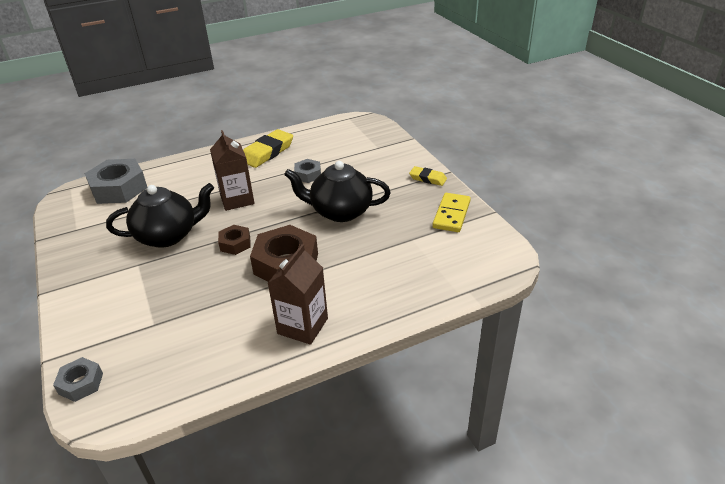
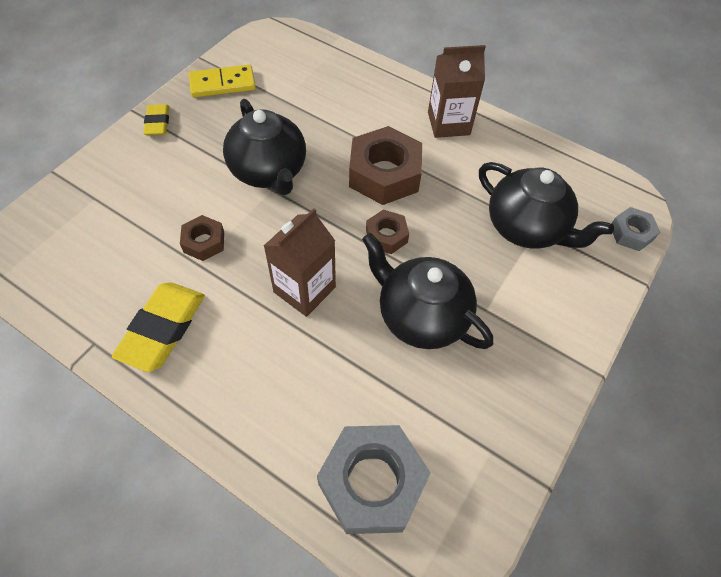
camera: 125 degrees left, 20 degrees up
(161, 318) = (526, 228): none -> black teapot
(267, 152) = (162, 329): yellow eraser -> yellow eraser turned 75 degrees counterclockwise
(308, 175) = (204, 242): grey nut -> brown nut

